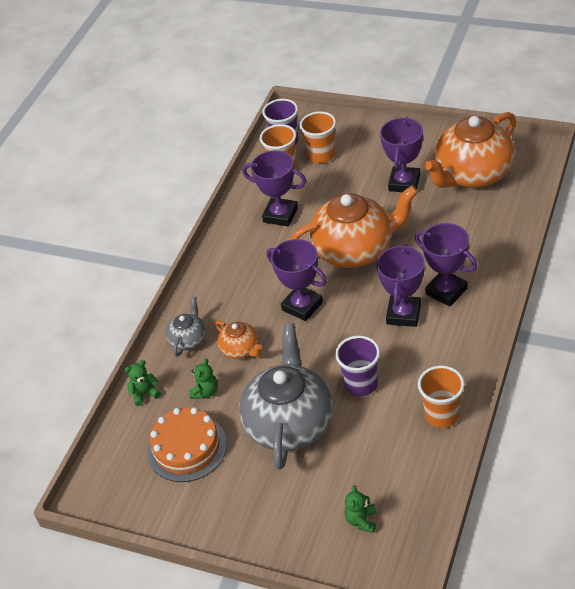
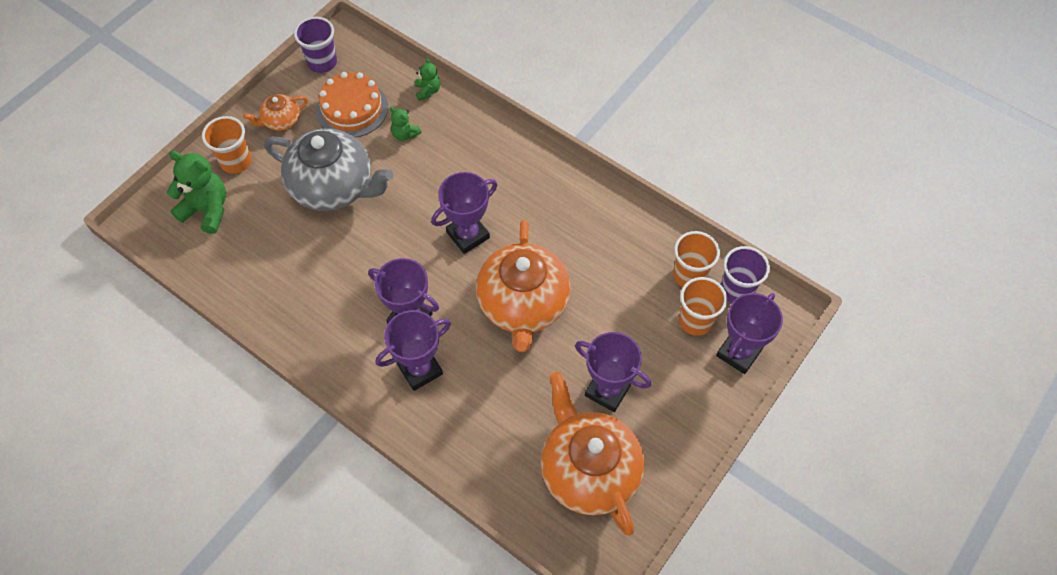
camera: 100 degrees right, 15 degrees up
(188, 339) = (474, 135): grey teapot -> none
(241, 349) = (440, 171): orange teapot -> orange teapot (281, 121)
(280, 215) = (611, 252): purple trophy -> purple trophy (739, 353)
(361, 384) = (345, 254): purple cup -> purple cup (322, 62)
(361, 520) = (207, 210): green teddy bear -> green teddy bear, size x1.90
(442, 415) = (272, 307): orange cup -> orange cup (236, 161)

